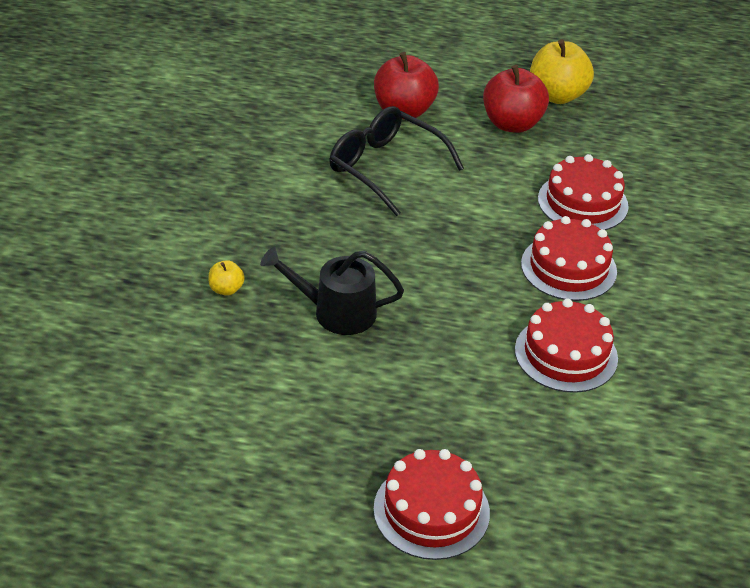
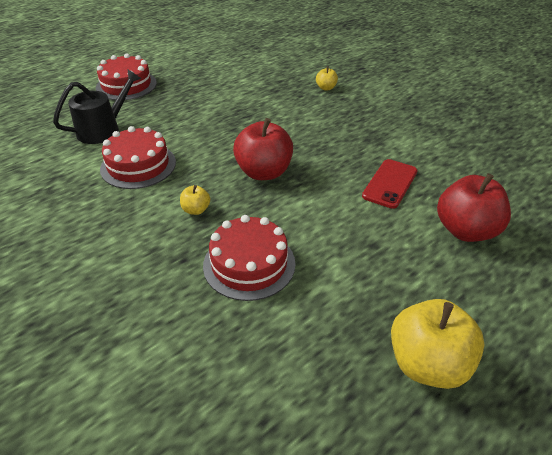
camera: 130 degrees right, 0 degrees up
(336, 312) = (270, 110): black watering can -> black watering can (103, 129)
(385, 167) = (390, 184): black glasses -> red phone
(512, 124) = (397, 290): red apple -> red apple (264, 172)
(568, 267) = (196, 210): red cake -> yellow apple

